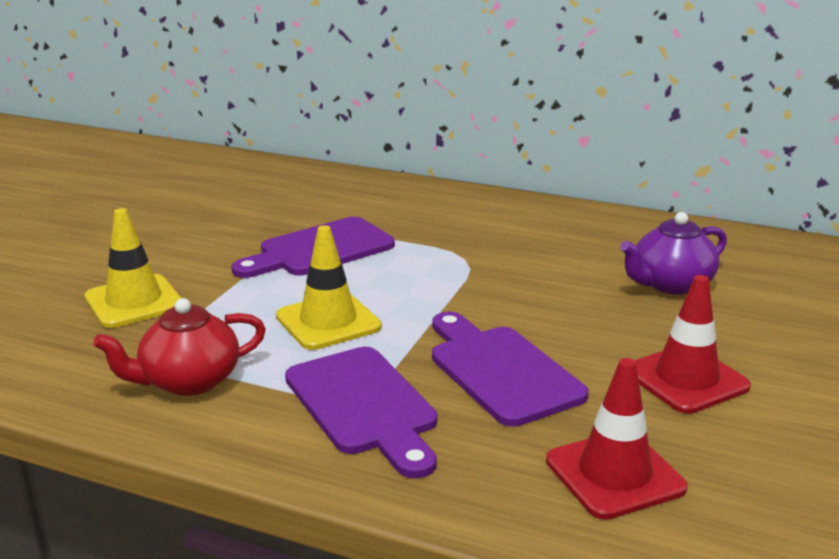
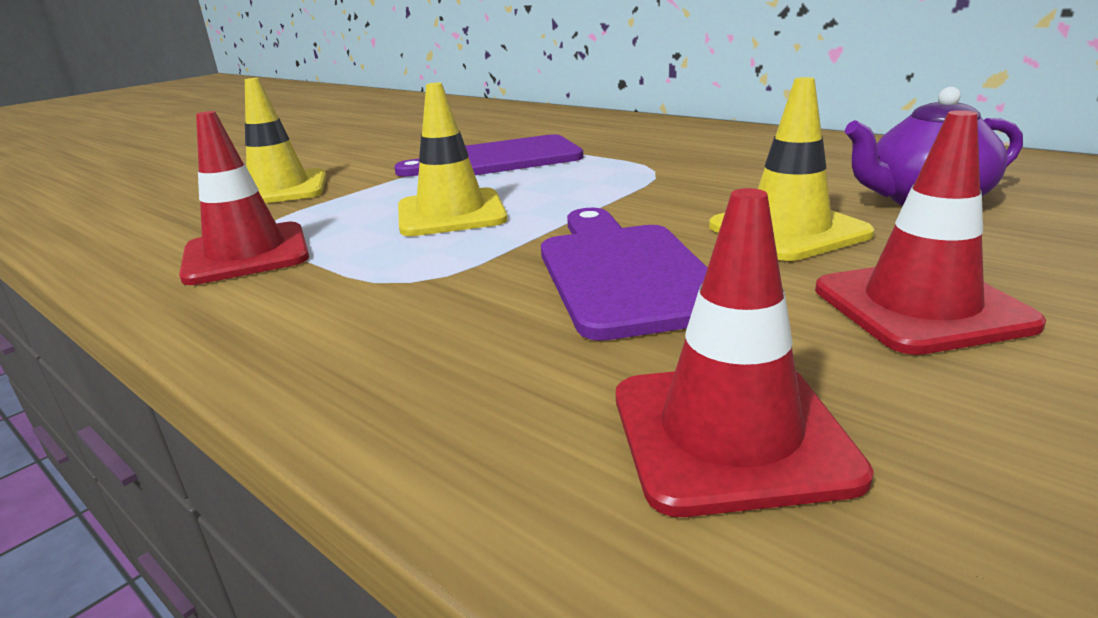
camera: 20 degrees right, 0 degrees up
(189, 381) = (246, 254): red teapot -> red traffic cone
(364, 406) = (411, 295): purple cutting board -> none
(591, 321) = (788, 230): none -> yellow traffic cone

